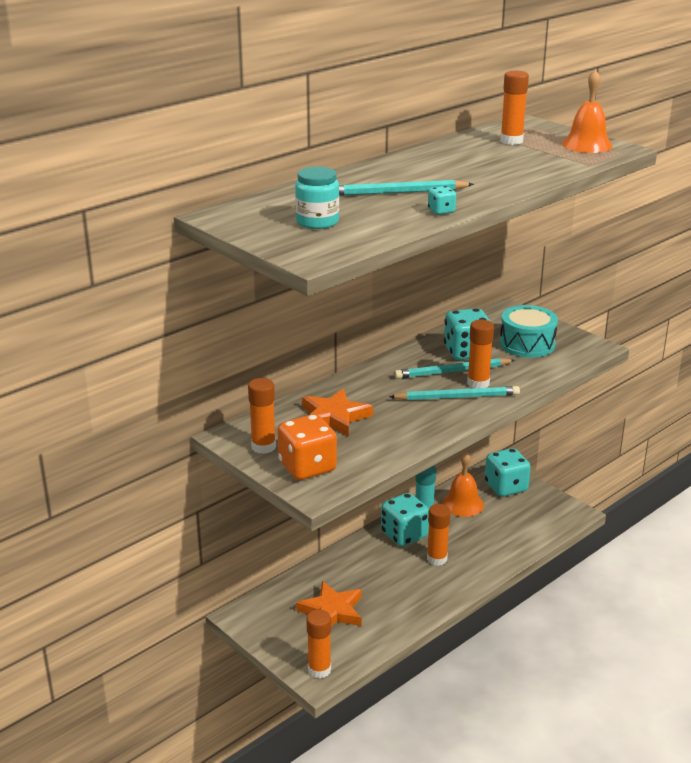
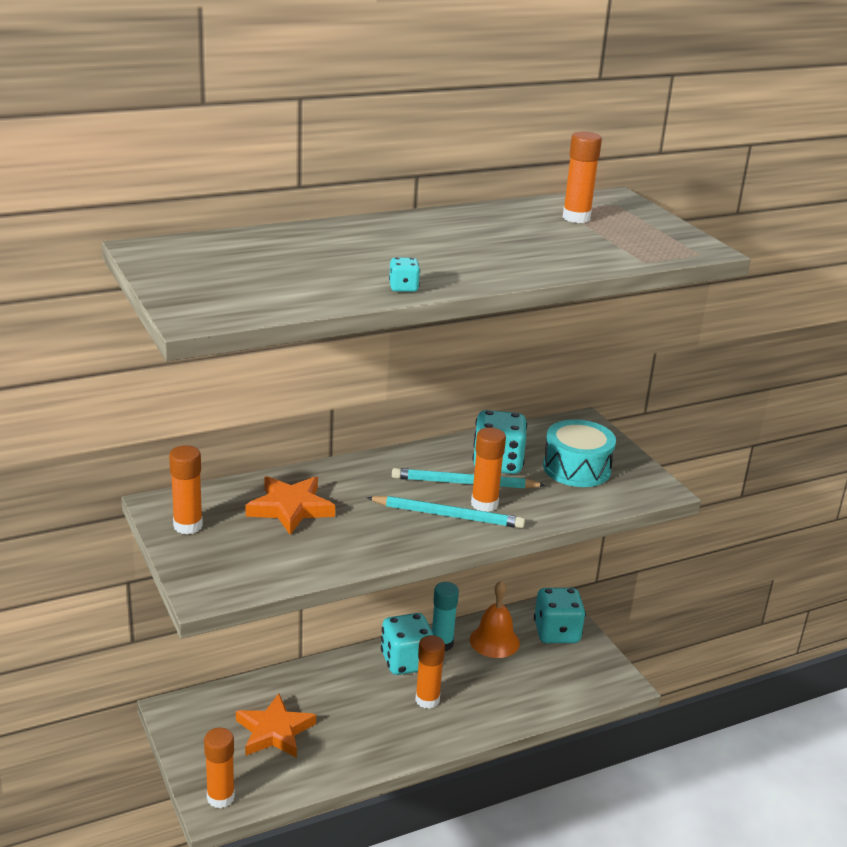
camera: 15 degrees right, 0 degrees up
(307, 467) = (218, 561): orange dice -> none
(317, 222) = (248, 275): turquoise jar -> none
(397, 192) = (376, 257): turquoise pencil -> none
(587, 145) = (665, 237): orange bell -> none

